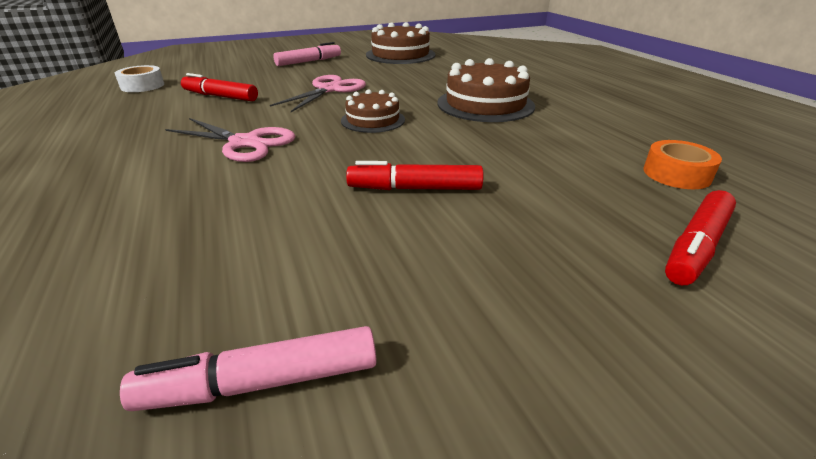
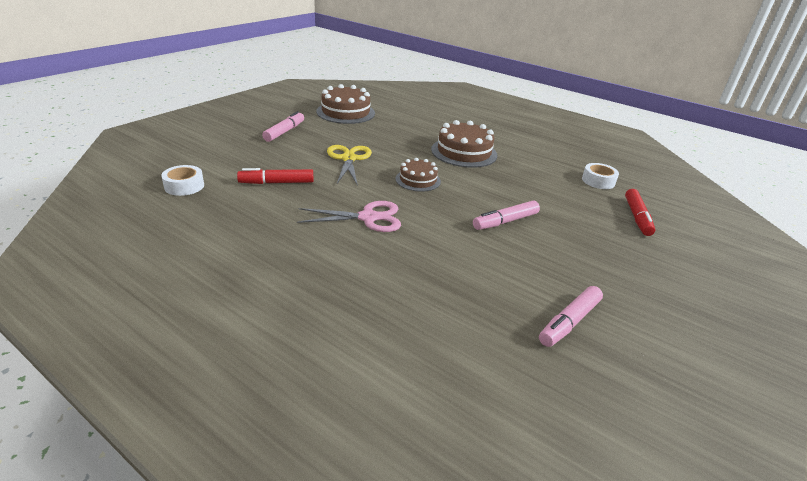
camera: 35 degrees left, 0 degrees up
(330, 89) = (348, 159): pink scissors -> yellow scissors
(415, 188) = (505, 221): red marker -> pink marker
(676, 174) = (598, 181): orange tape -> white tape

